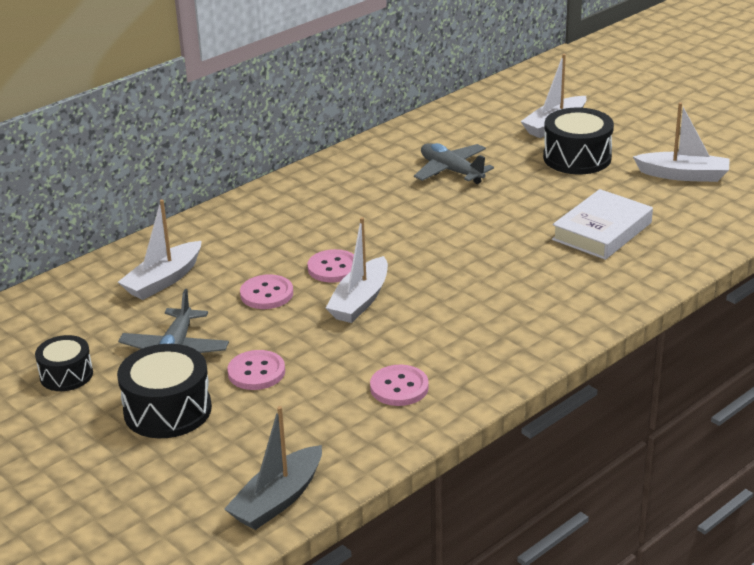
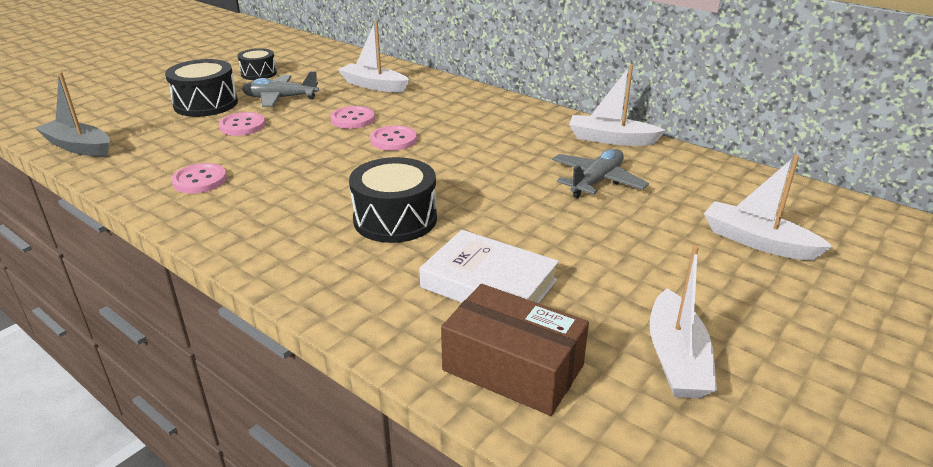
camera: 80 degrees right, 0 degrees up
(360, 301) = (339, 155): white boat -> white boat (611, 139)
(577, 158) = (676, 261): black drum -> black drum (395, 219)
(695, 229) = (513, 368): none -> brown box

